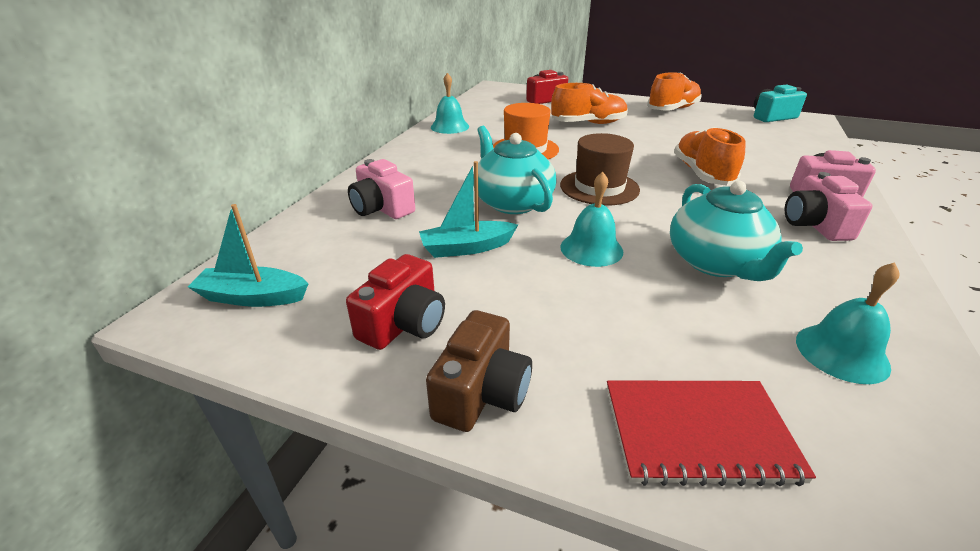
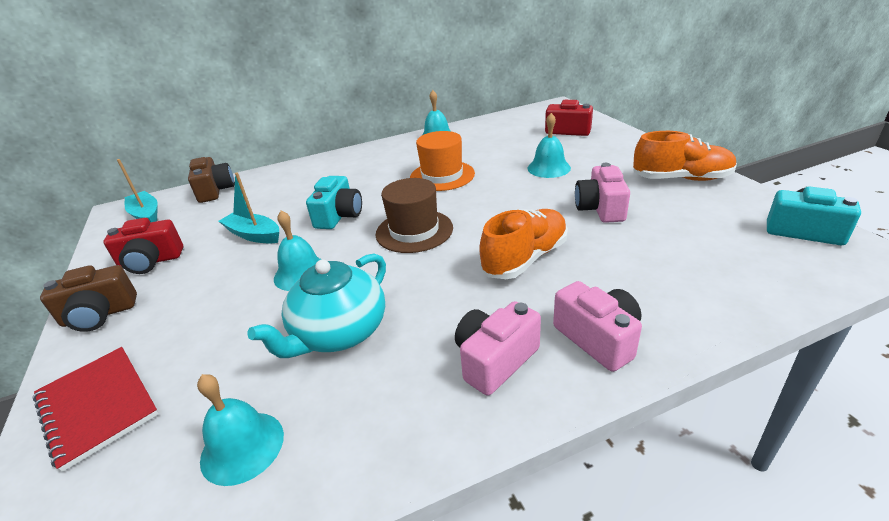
camera: 50 degrees right, 0 degrees up
(298, 238) = (215, 191): none -> brown camera
(382, 208) = (276, 188): pink camera -> pink camera (600, 208)
(512, 202) = (339, 216): turquoise teapot -> turquoise camera
(588, 123) = (548, 168): orange shoe -> turquoise bell

